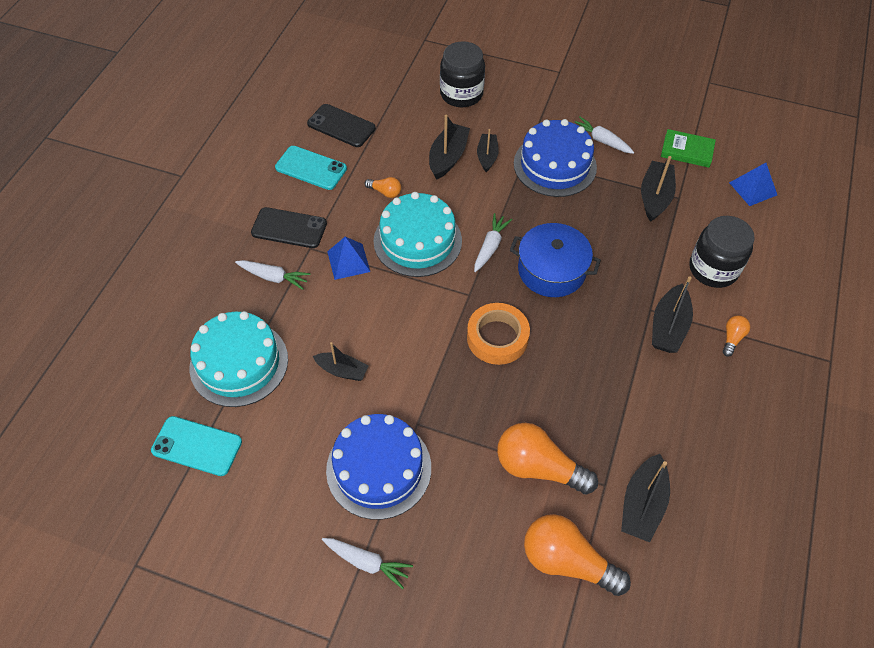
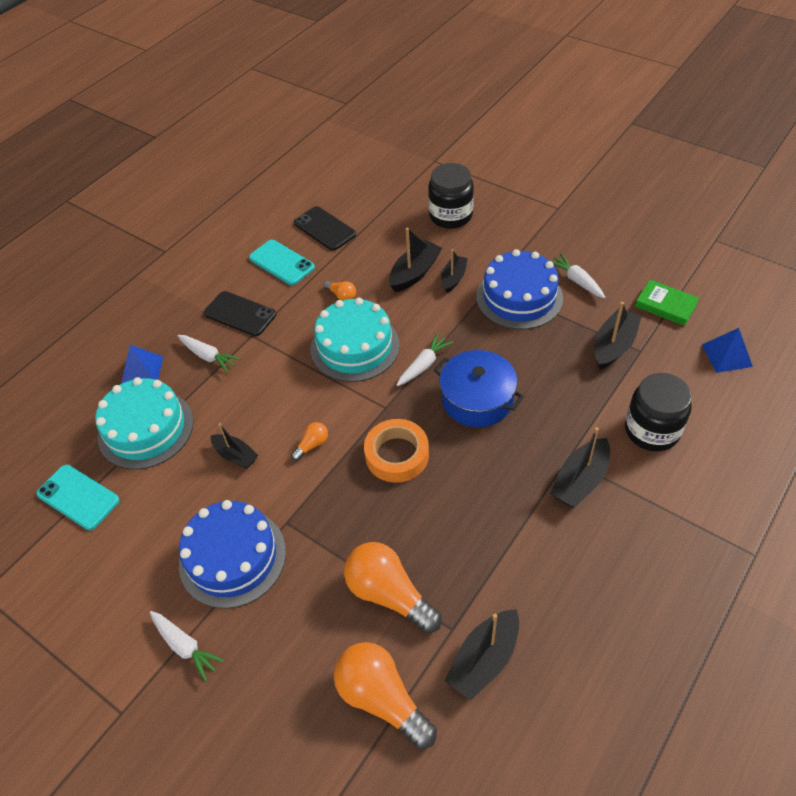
camera: 20 degrees right, 5 degrees down
(348, 261) = (282, 354): blue pyramid -> blue pyramid (142, 370)
(732, 338) = (647, 507): orange light bulb -> orange light bulb (312, 445)

